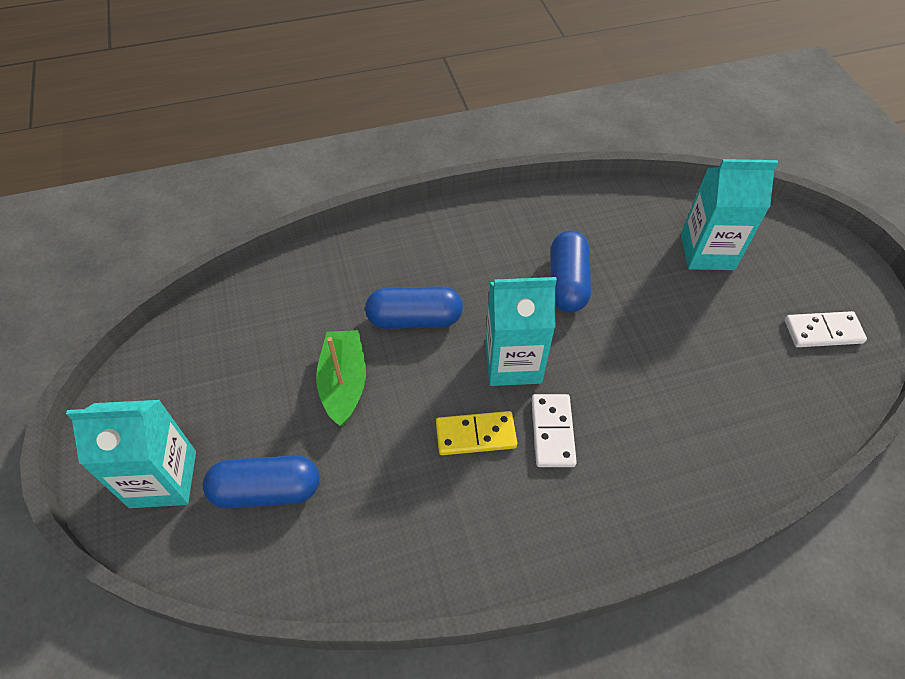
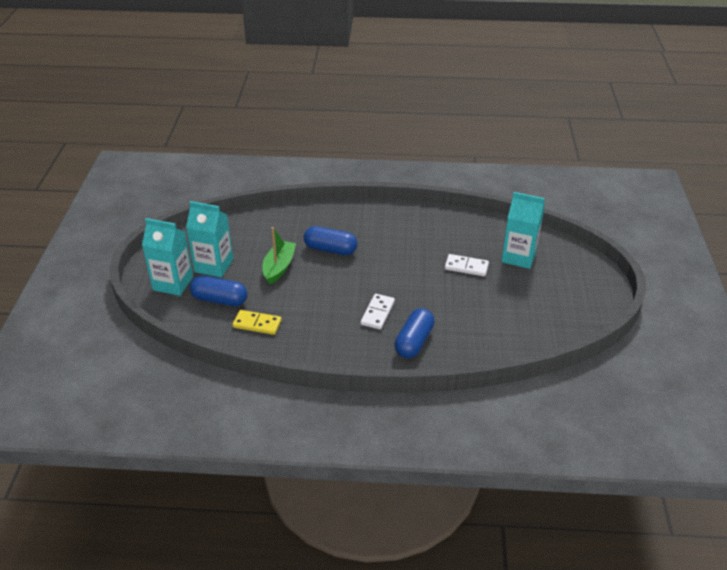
camera: 20 degrees right, 15 degrees down
(476, 435) = (336, 304): yellow domino -> yellow domino (257, 324)
(513, 362) = (373, 280): turquoise carton -> turquoise carton (214, 266)
(567, 282) = (425, 252): blue capsule -> blue capsule (414, 342)
(823, 331) = (564, 308): white domino -> white domino (466, 267)

